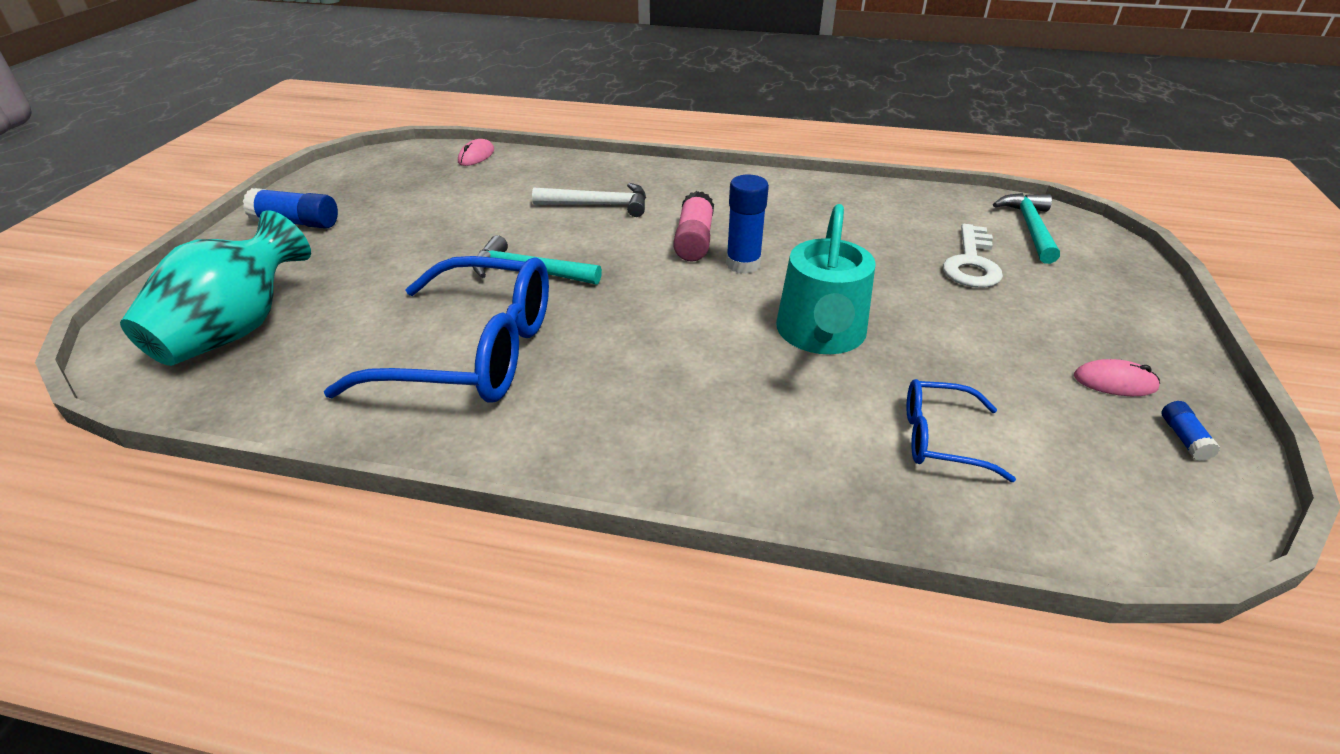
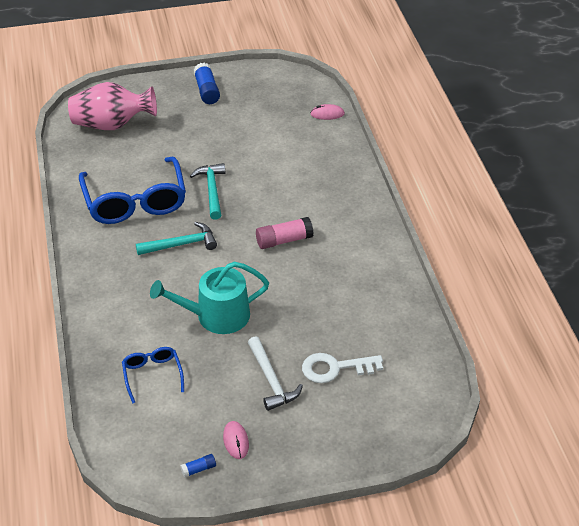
camera: 65 degrees right, 5 degrees up
(236, 330) = (112, 125): turquoise vase -> pink vase
(598, 205) = (300, 188): white hammer -> white hammer (271, 380)
(743, 264) = (270, 268): blue glue stick -> none
(1030, 228) = (406, 394): turquoise hammer -> turquoise hammer (181, 244)

